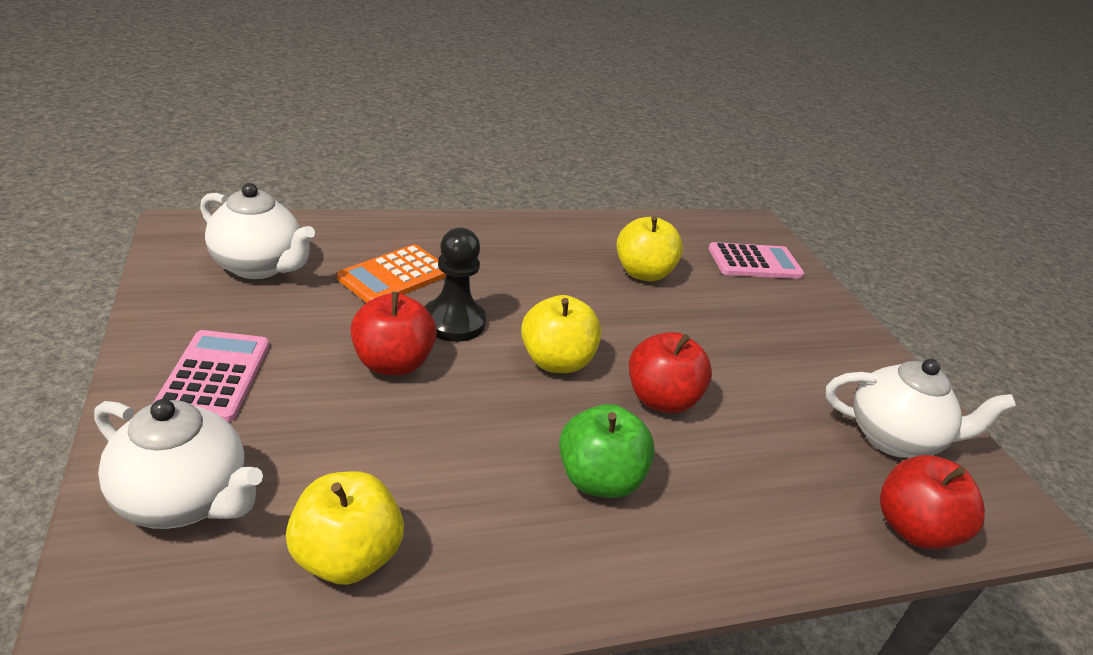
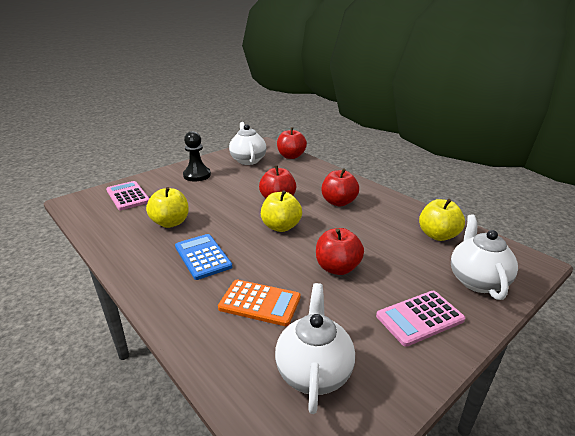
camera: 110 degrees left, 5 degrees down
(453, 322) = (283, 263): black pawn -> black pawn (197, 175)
(530, 271) = (203, 257): none -> blue calculator
(598, 479) = (338, 202): green apple -> red apple

